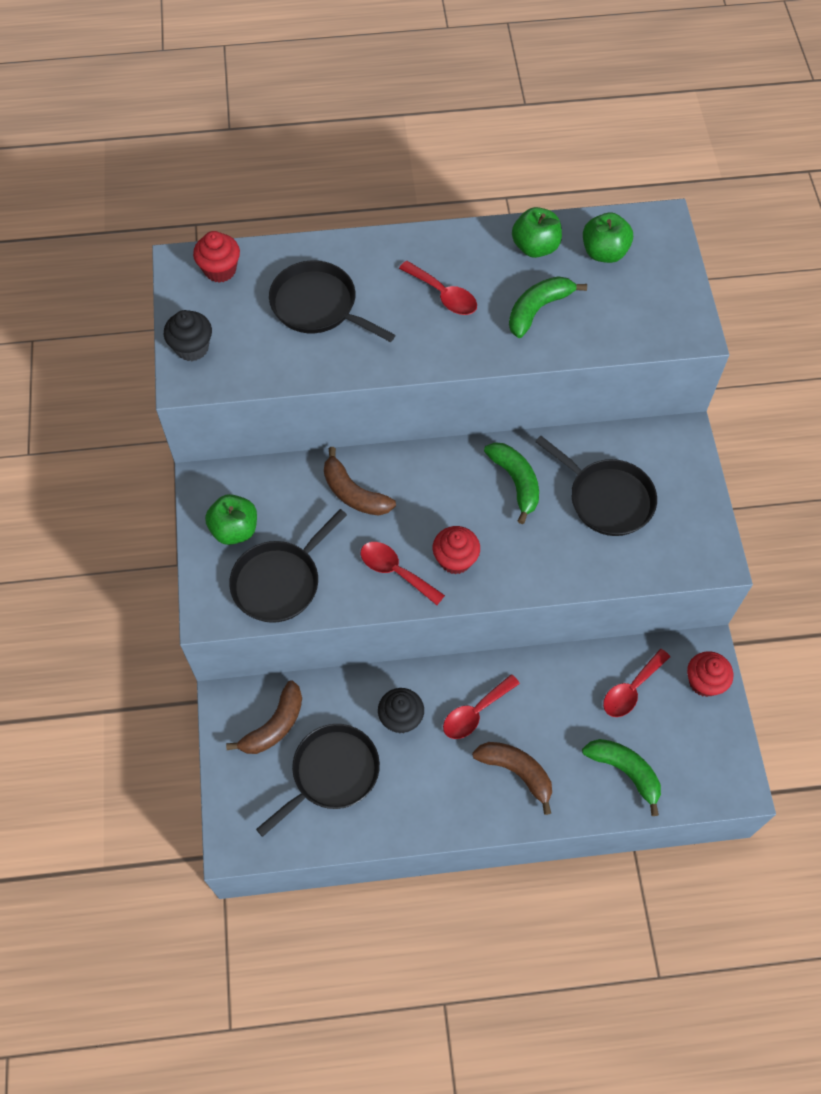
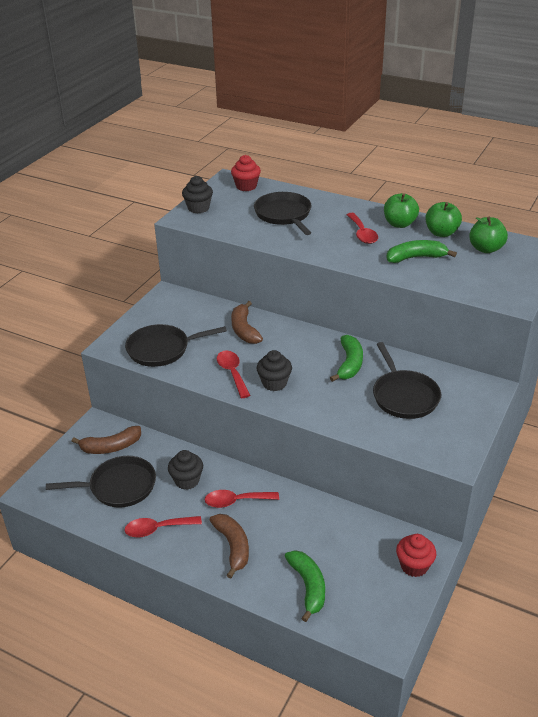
camera: 35 degrees right, 25 degrees down
(234, 529) = (162, 318): green apple -> green apple (399, 224)
(455, 559) = (274, 383): red cupcake -> black cupcake
(631, 689) = (354, 542): red spoon -> red spoon (157, 529)

